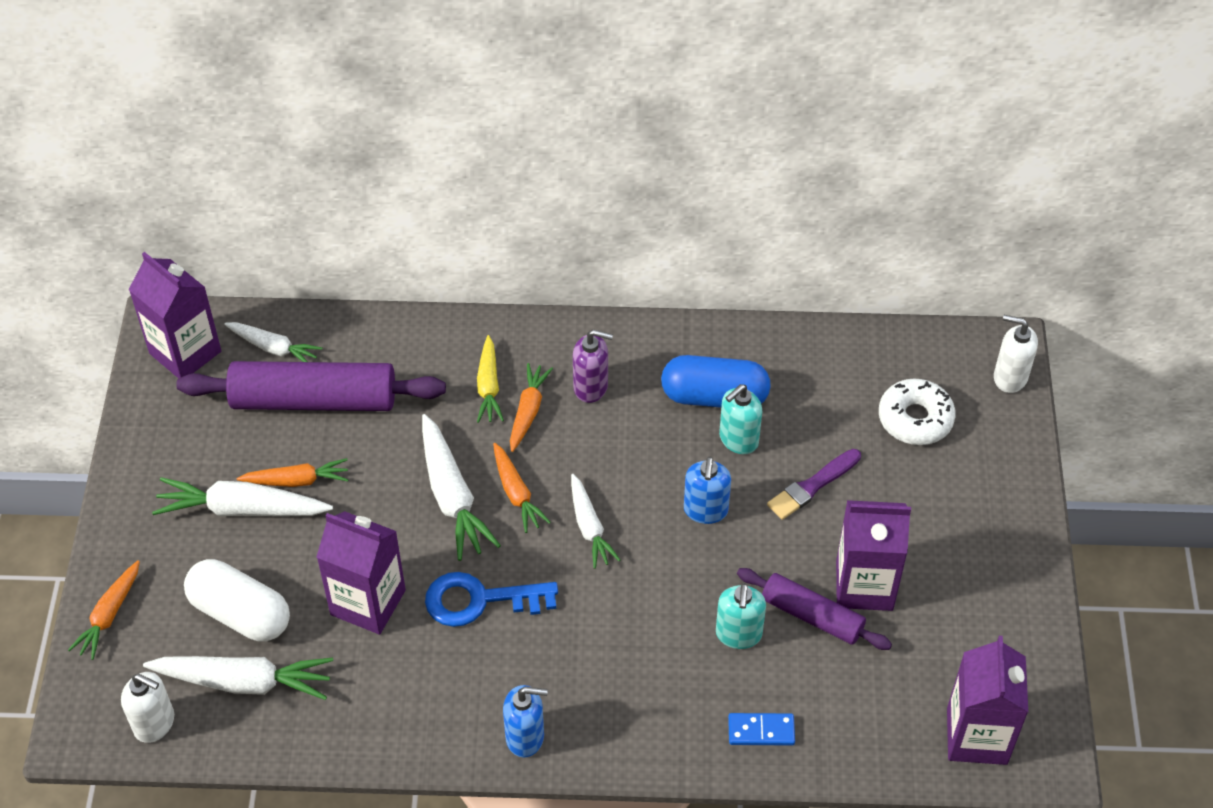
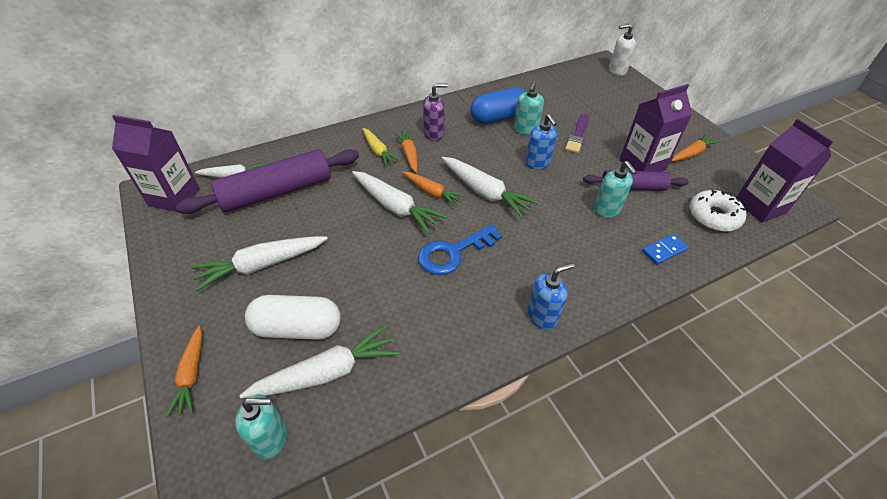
camera: 30 degrees left, 5 degrees down
(154, 723) = (271, 438): white soap dispenser -> turquoise soap dispenser
(297, 480) = (291, 236): orange carrot -> orange carrot (692, 153)
(368, 602) = (384, 283): purple carton -> none
(589, 527) = (485, 192): white carrot -> white carrot, size x1.59
(915, 419) = (595, 96): white donut -> white donut (713, 216)

